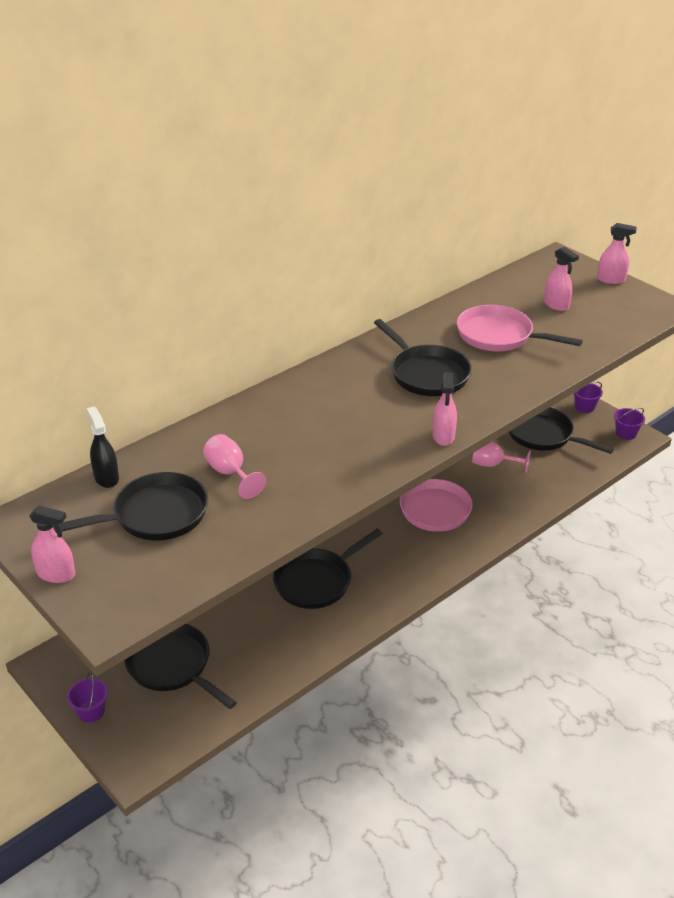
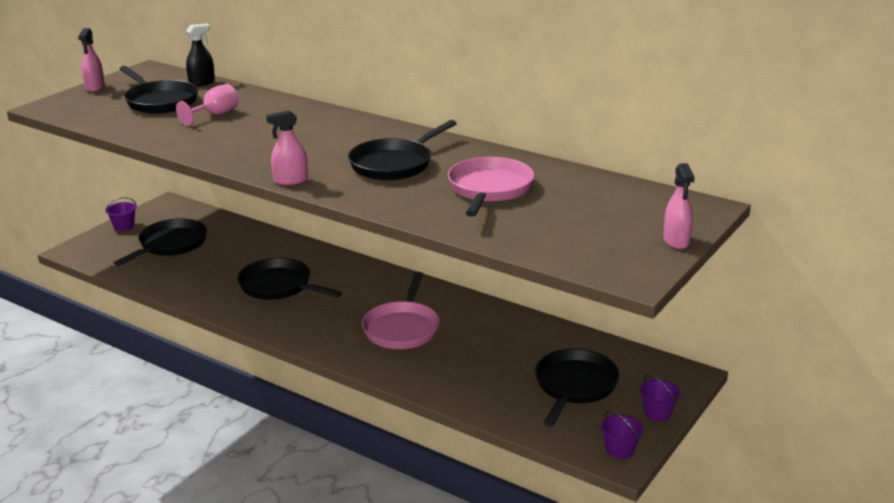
camera: 75 degrees right, 10 degrees down
(493, 465) = (496, 357): pink goblet -> none
(556, 305) = (582, 213): pink spray bottle -> none

